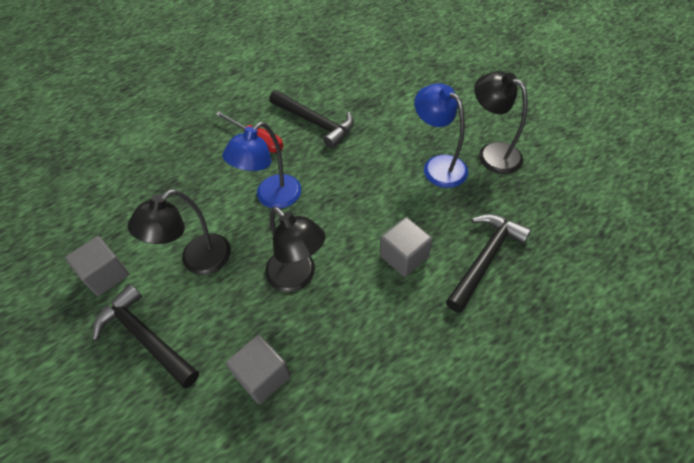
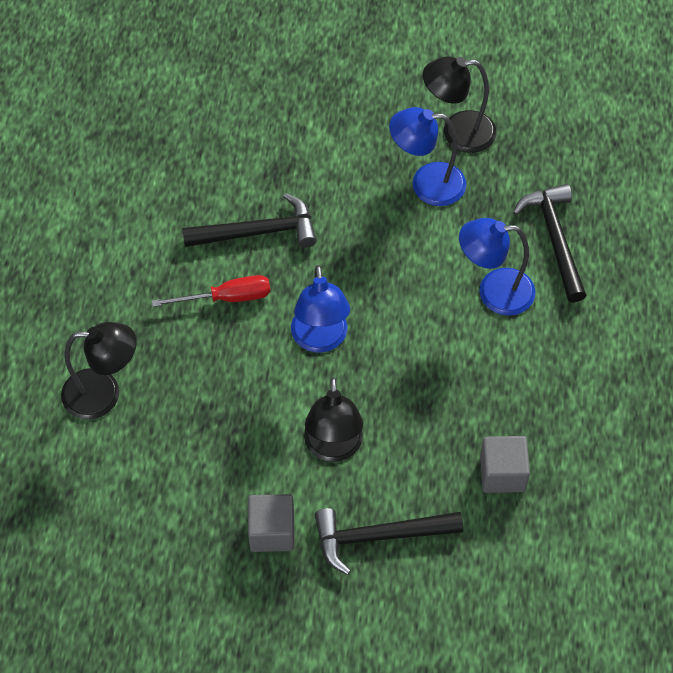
camera: 50 degrees left, 5 degrees up
(297, 277) = (433, 384): black lamp -> black lamp (104, 394)
(404, 256) = (494, 292): grey cube -> blue lamp

